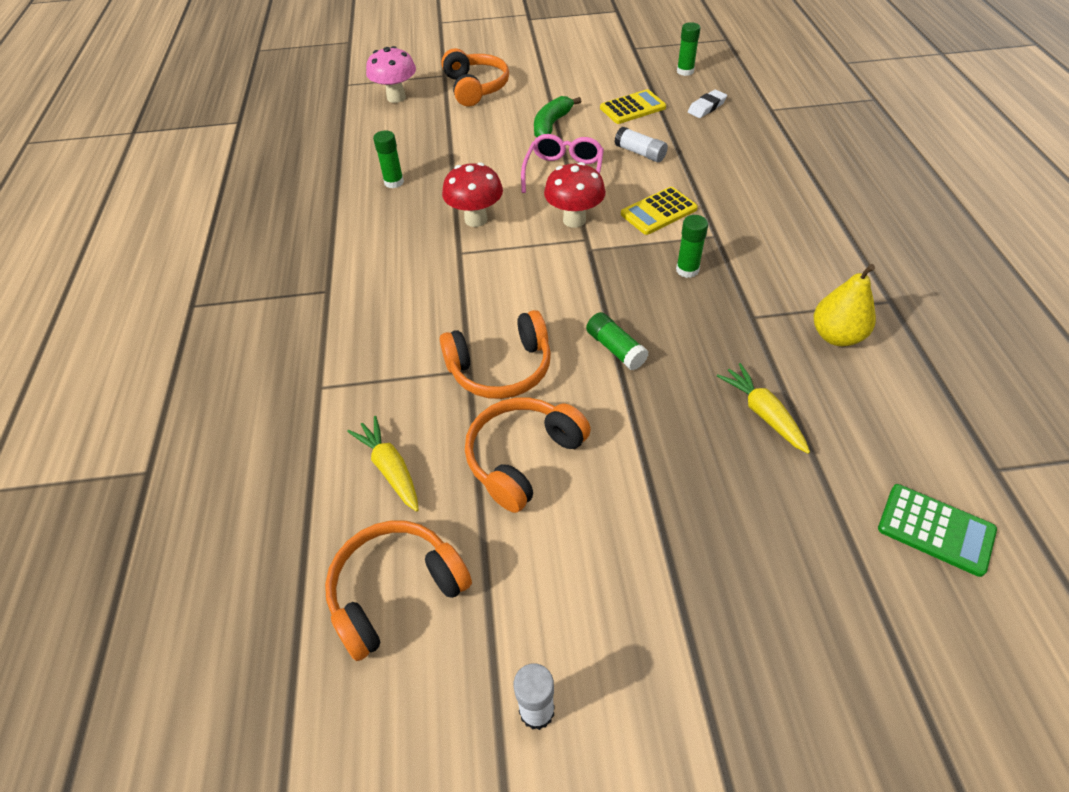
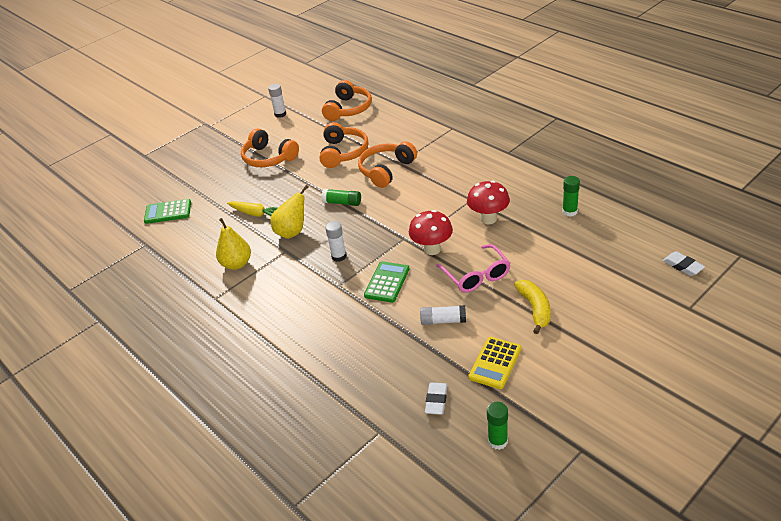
camera: 145 degrees right, 10 degrees down
(390, 468) = (389, 126): yellow carrot -> none
(396, 97) = (683, 266): pink mushroom -> white eraser
(475, 88) = (643, 310): orange headphones -> orange headphones (268, 158)
(551, 125) = (535, 309): green banana -> yellow banana
(658, 211) = (387, 282): yellow calculator -> green calculator
(687, 270) = (339, 256): green glue stick -> white glue stick
(724, 342) = (292, 232): none -> yellow pear

